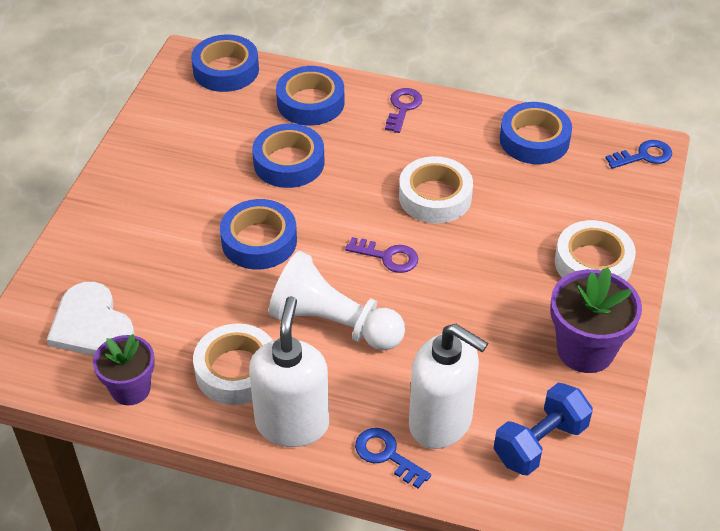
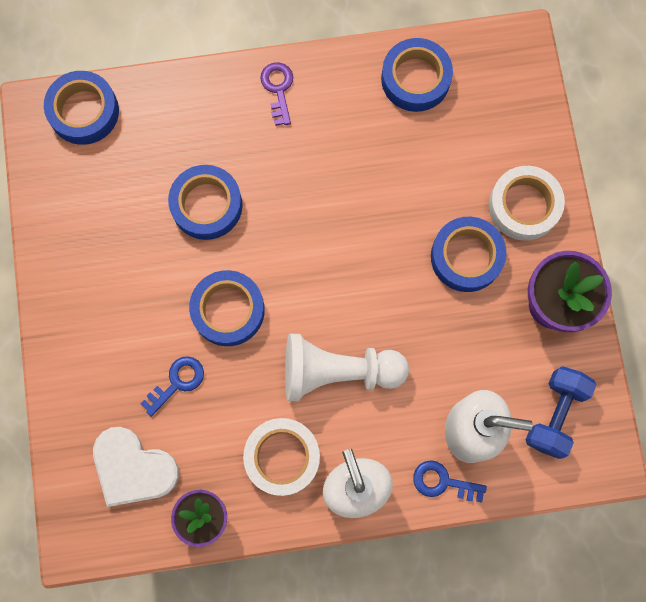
camera: 25 degrees left, 30 degrees up
(310, 102) = (188, 120): blue tape -> blue tape (466, 257)
(388, 257) = (349, 277): purple key -> none
(435, 197) = (357, 188): white tape -> none
(644, 156) = (519, 57): blue key -> blue key (177, 382)

